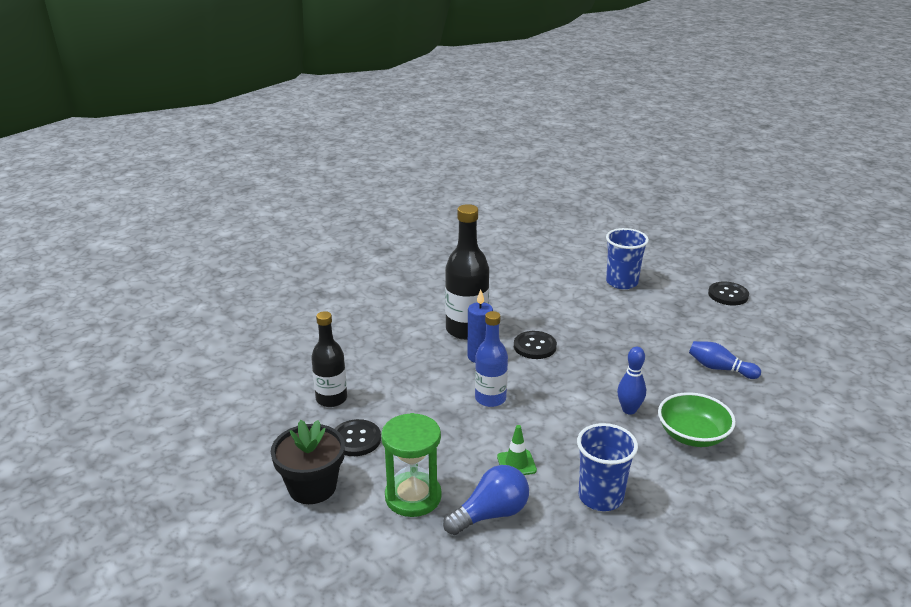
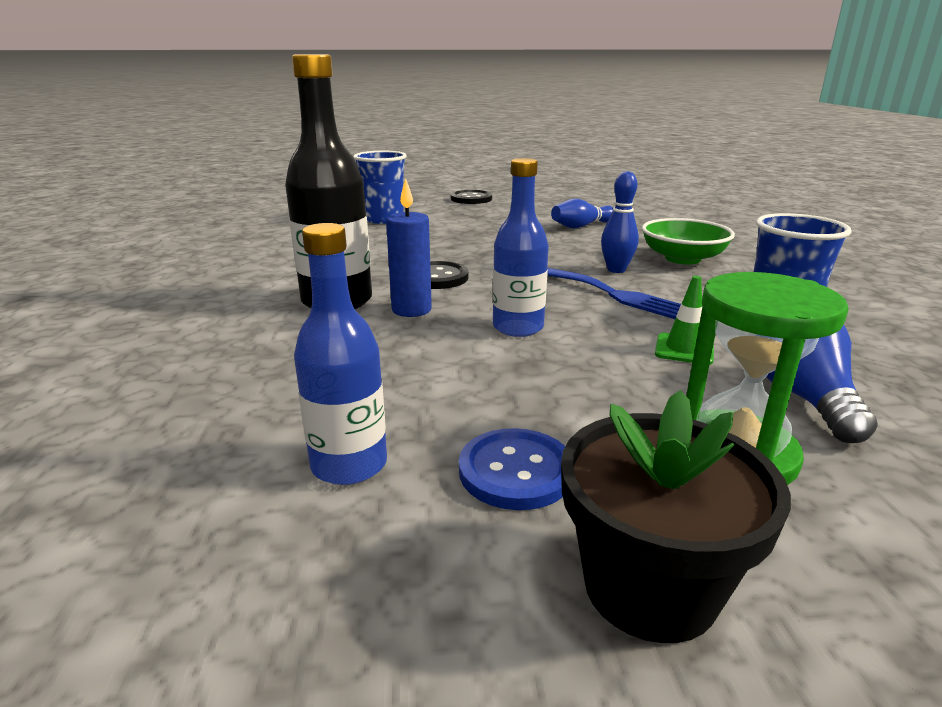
camera: 60 degrees left, 5 degrees down
(331, 399) = (349, 465): black bottle -> blue bottle
(356, 439) = (516, 471): black button -> blue button
(578, 421) = (616, 295): none -> blue fork

